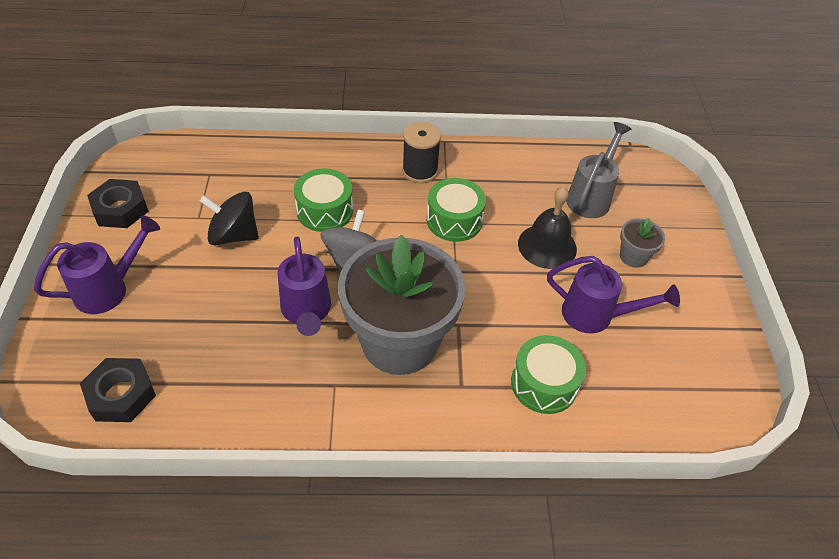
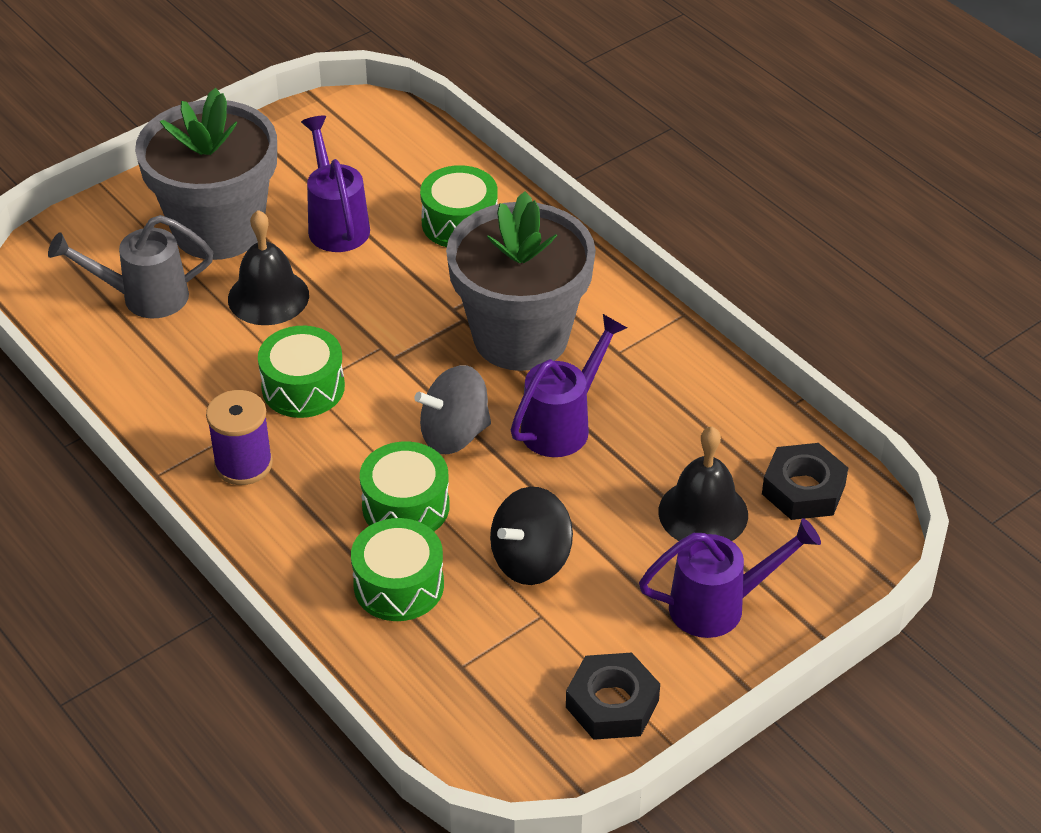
camera: 125 degrees left, 5 degrees down
(109, 289) = (719, 606): purple watering can -> purple watering can turned 150 degrees clockwise
(170, 329) = (703, 513): none -> black bell
(234, 235) = (531, 560): black spinning top -> black spinning top turned 75 degrees clockwise
(280, 180) = (399, 585): none -> green drum
(420, 171) = (243, 464): black spool -> purple spool
(633, 257) = (218, 229): grey flower pot -> grey flower pot, size x2.45

